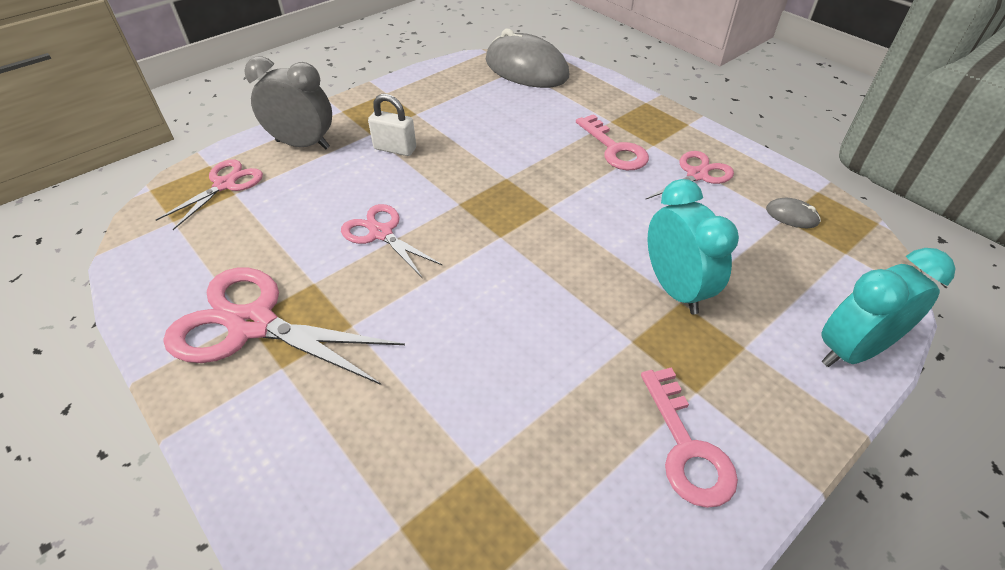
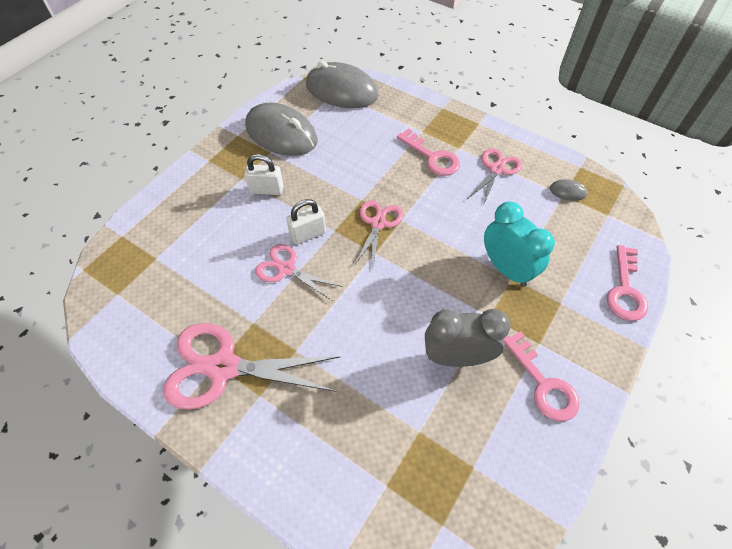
camera: 15 degrees left, 10 degrees up
(225, 184) = (144, 251): pink scissors -> pink scissors (378, 223)
(303, 144) = (190, 200): grey clock -> grey clock (457, 357)
(424, 202) = (308, 234): none -> white padlock
(437, 98) = (281, 133): none -> grey mouse
(851, 350) = (625, 290): turquoise clock -> pink key

